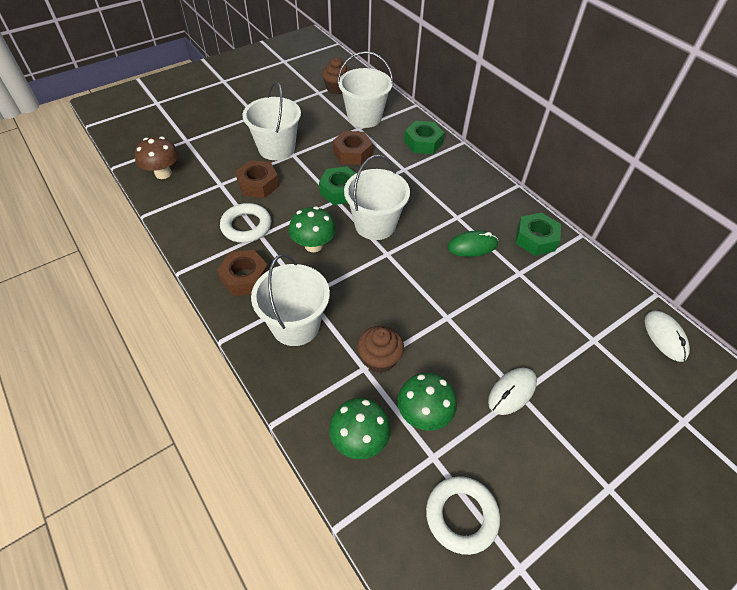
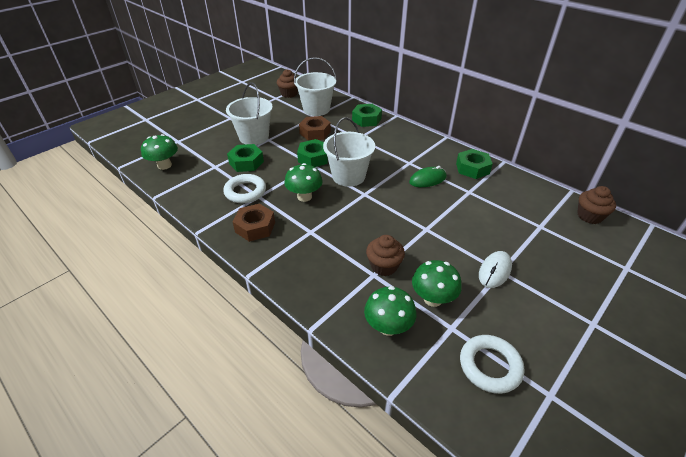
camera: 10 degrees left, 10 degrees down
(163, 173) = (164, 165): brown mushroom -> green mushroom
(258, 184) = (246, 162): brown nut -> green nut
(295, 325) = (308, 254): white bucket -> none
(665, 337) = (589, 216): white mouse -> brown cupcake

